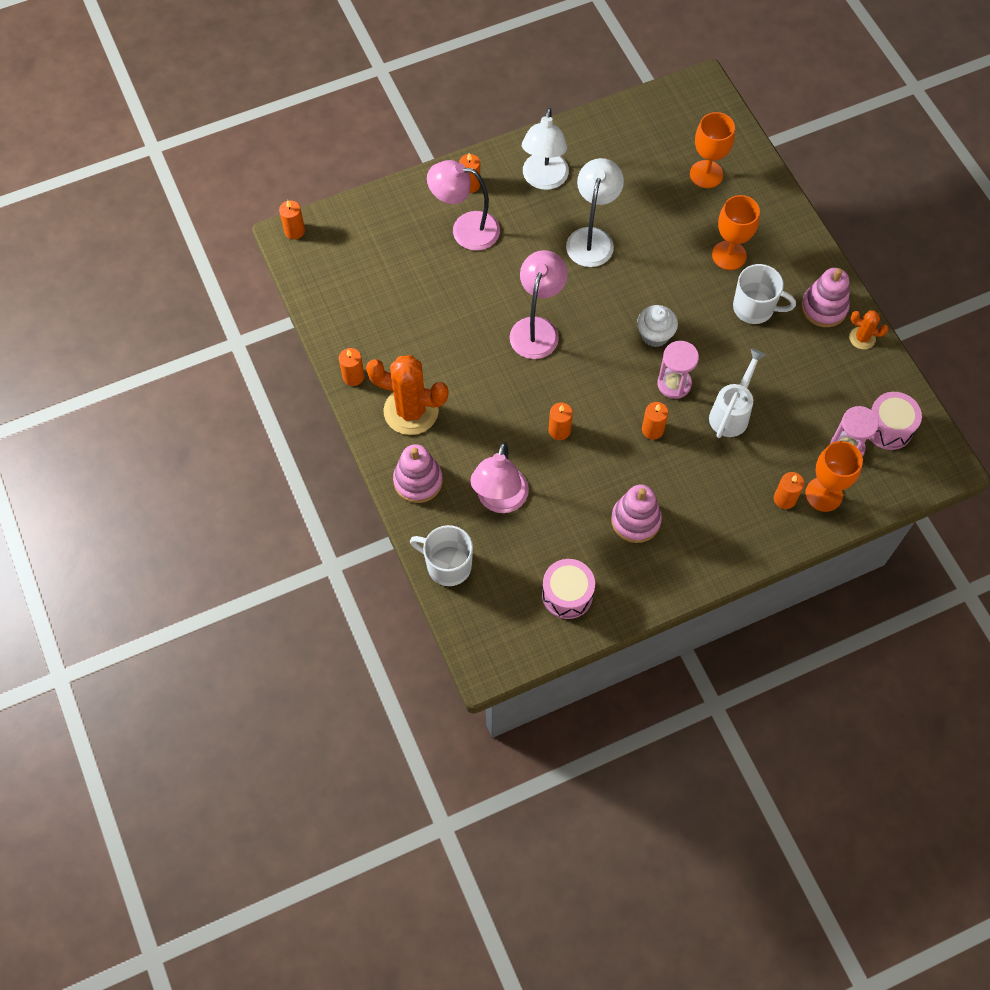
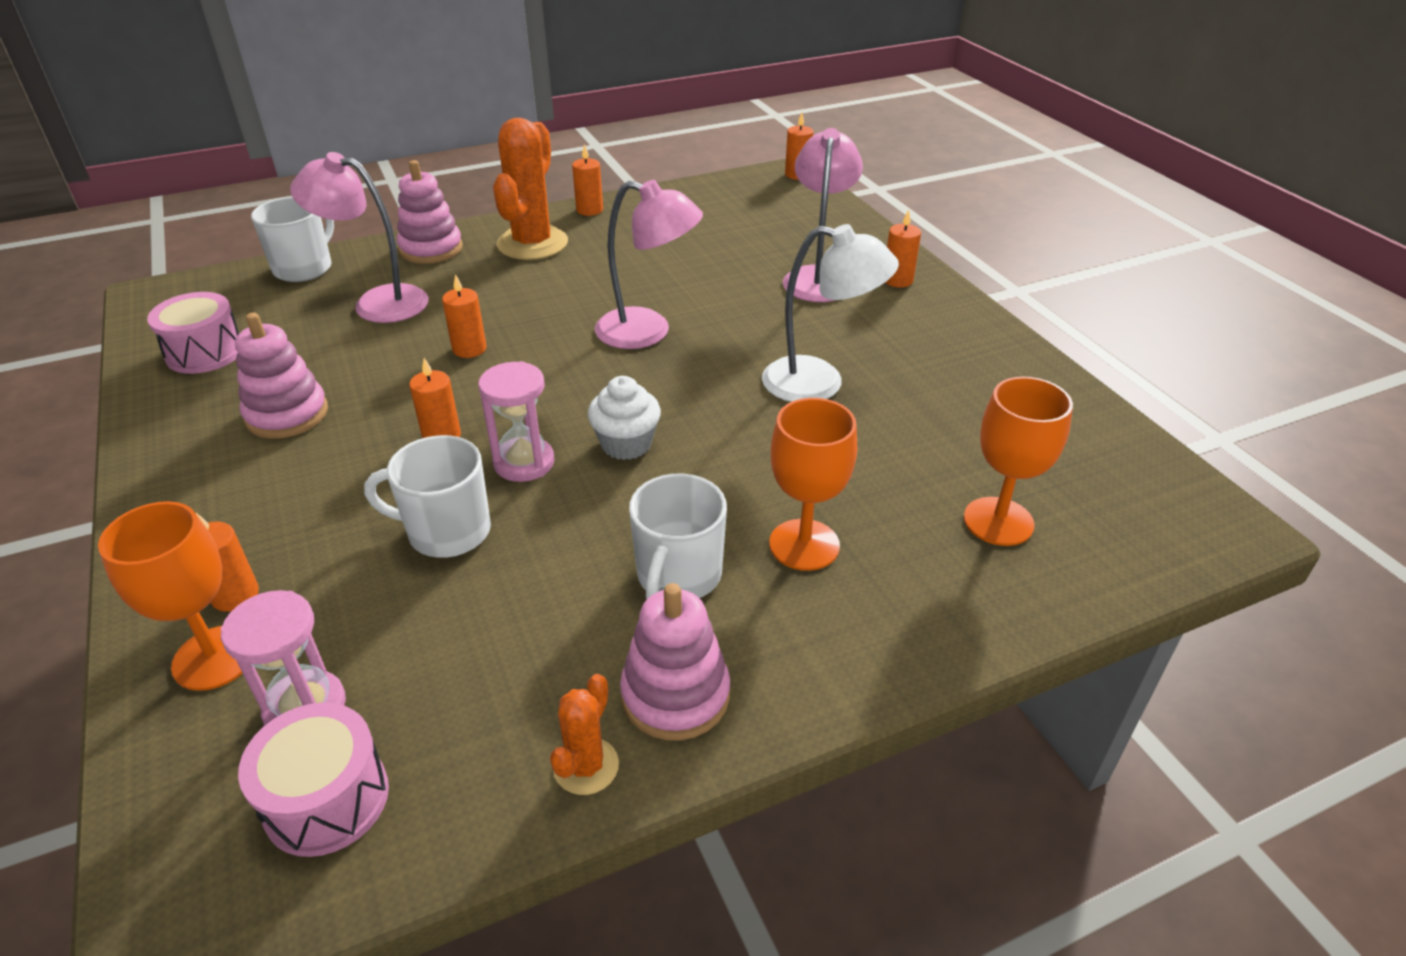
camera: 90 degrees right, 25 degrees down
(544, 180) = (926, 340): white lamp -> none
(732, 412) = (446, 531): white watering can -> white mug

